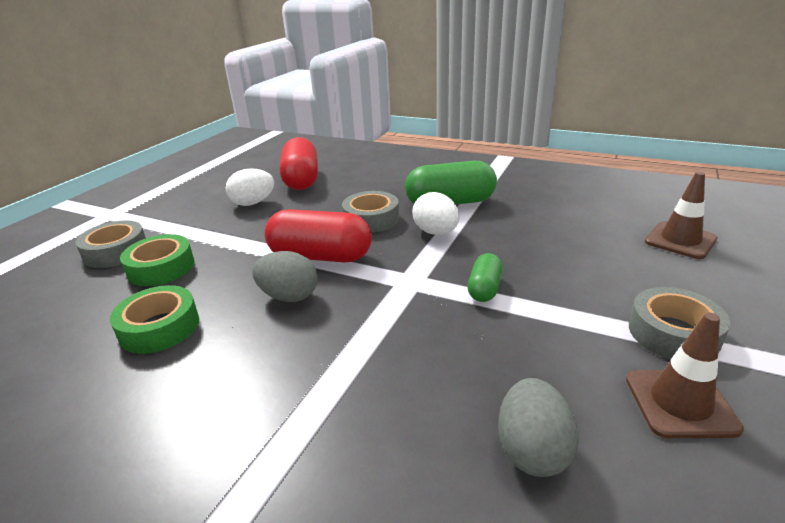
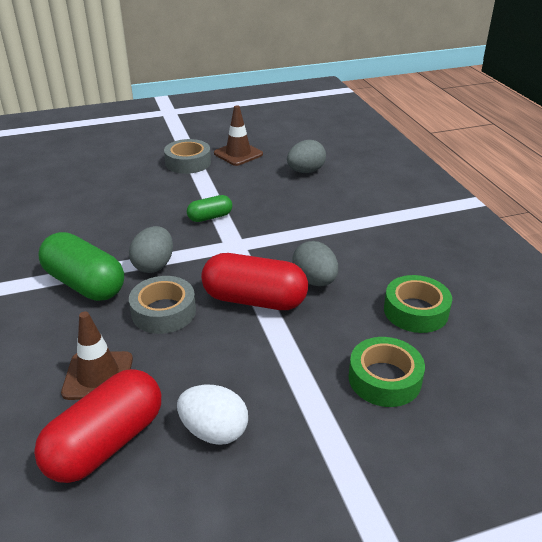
camera: 135 degrees left, 5 degrees up
(116, 251) = (419, 446): grey tape -> none
(320, 256) = (254, 300): red capsule -> red capsule turned 45 degrees counterclockwise
(436, 232) = (154, 265): white egg -> grey egg
(680, 240) = (73, 177): brown traffic cone -> brown traffic cone (98, 376)

